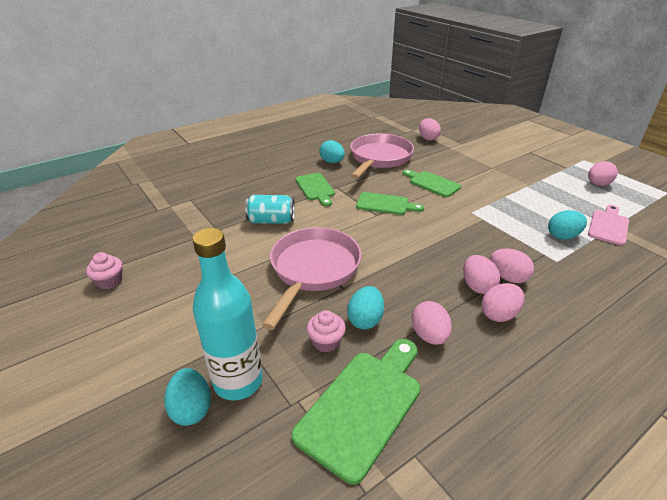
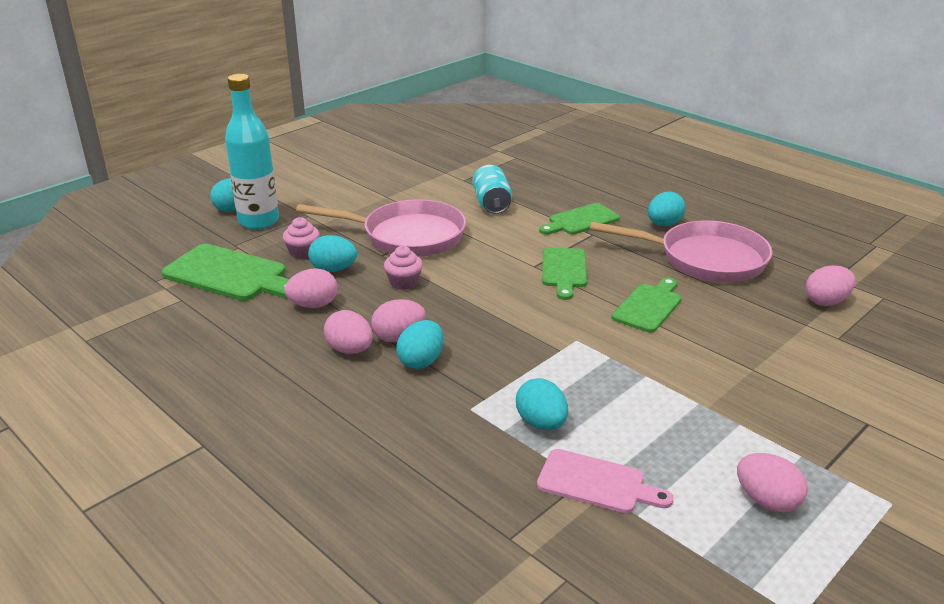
camera: 80 degrees right, 5 degrees down
(109, 281) = (370, 152): pink cupcake -> pink cupcake (404, 282)
(507, 277) = (421, 361): pink egg -> turquoise egg

